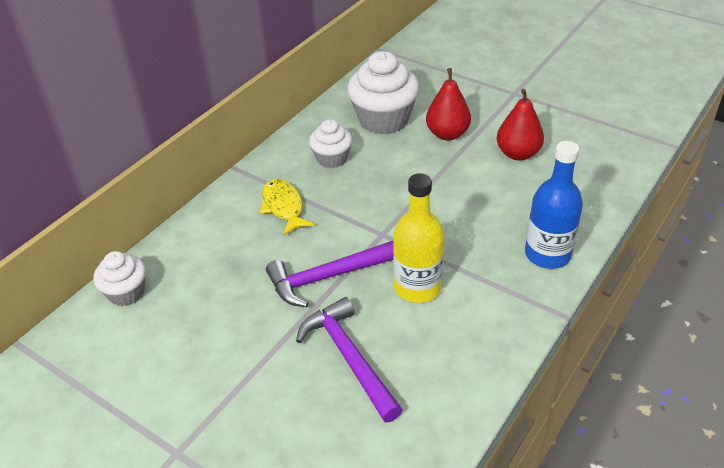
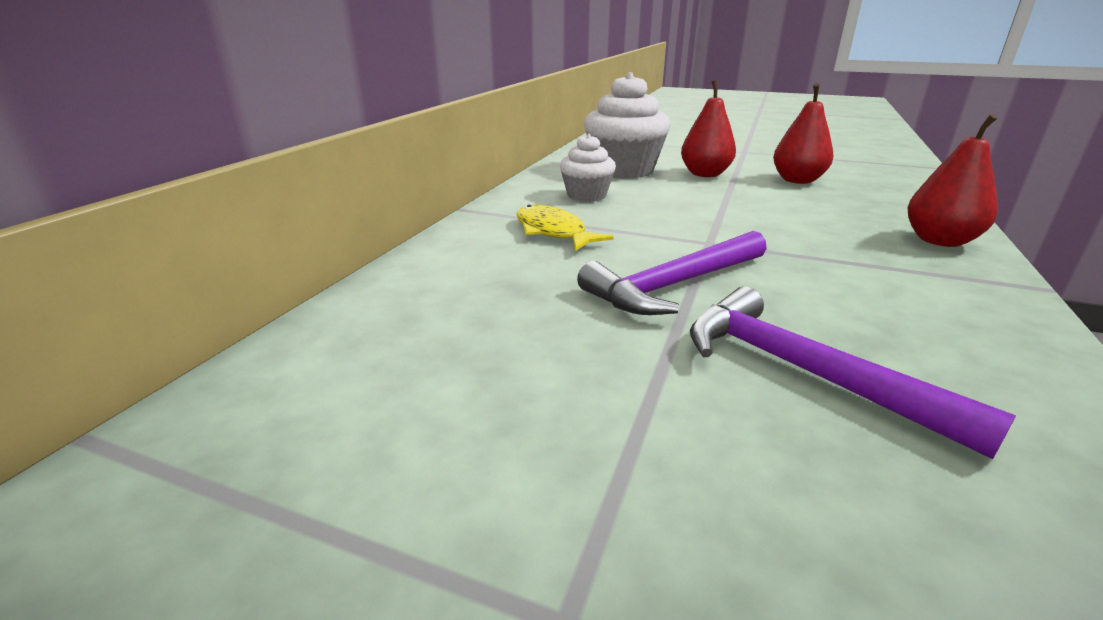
camera: 15 degrees left, 15 degrees down
(126, 293) = (334, 335): white cupcake -> none
(417, 287) = (815, 282): yellow bottle -> none
(547, 254) = (939, 241): blue bottle -> red pear

